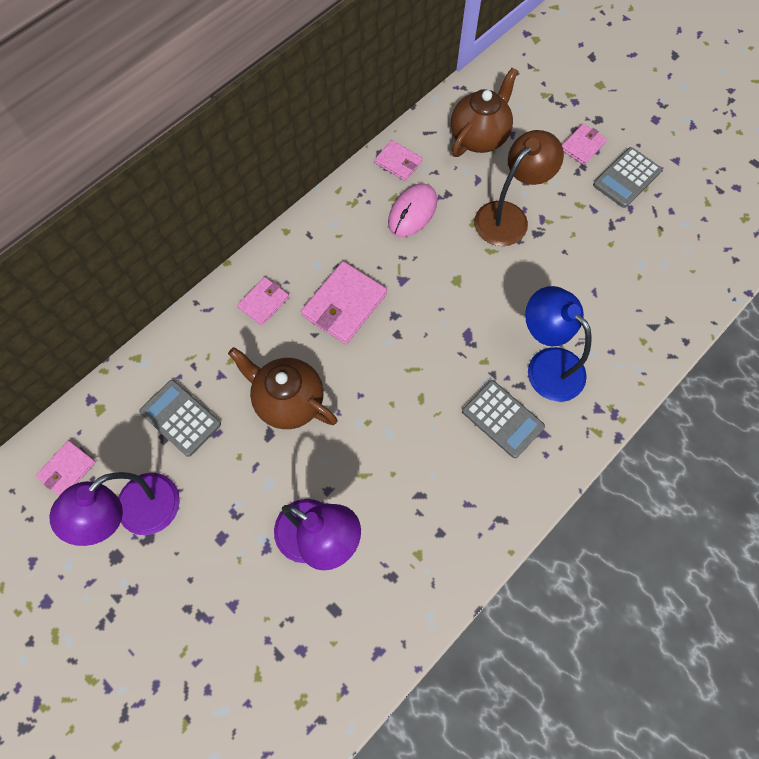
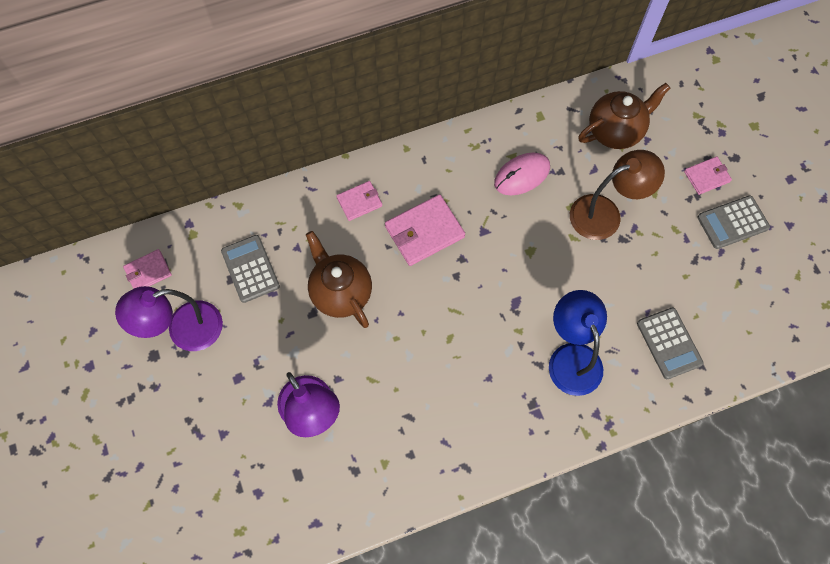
camera: 25 degrees right, 0 degrees up
(398, 162) = (531, 126): pink wallet -> none
(502, 419) = (509, 386): grey calculator -> grey calculator (669, 343)

